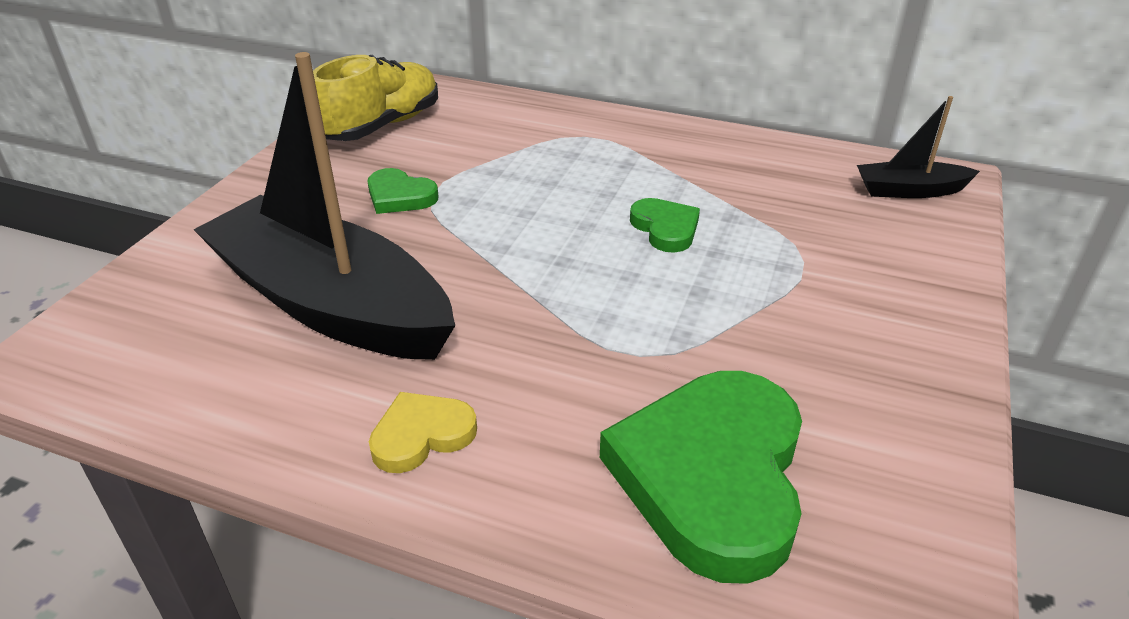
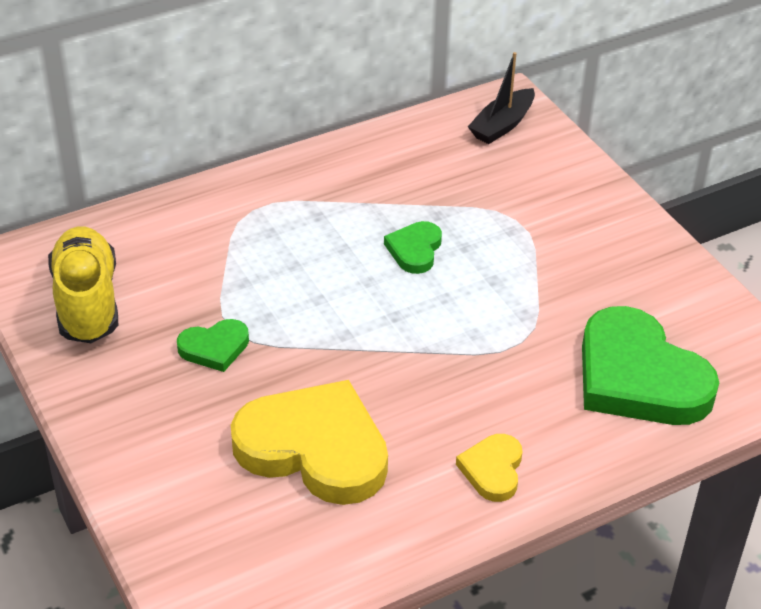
camera: 50 degrees left, 5 degrees up
(331, 304) = (314, 448): black boat -> yellow heart
(665, 228) = (415, 250): green heart -> green heart turned 90 degrees counterclockwise

